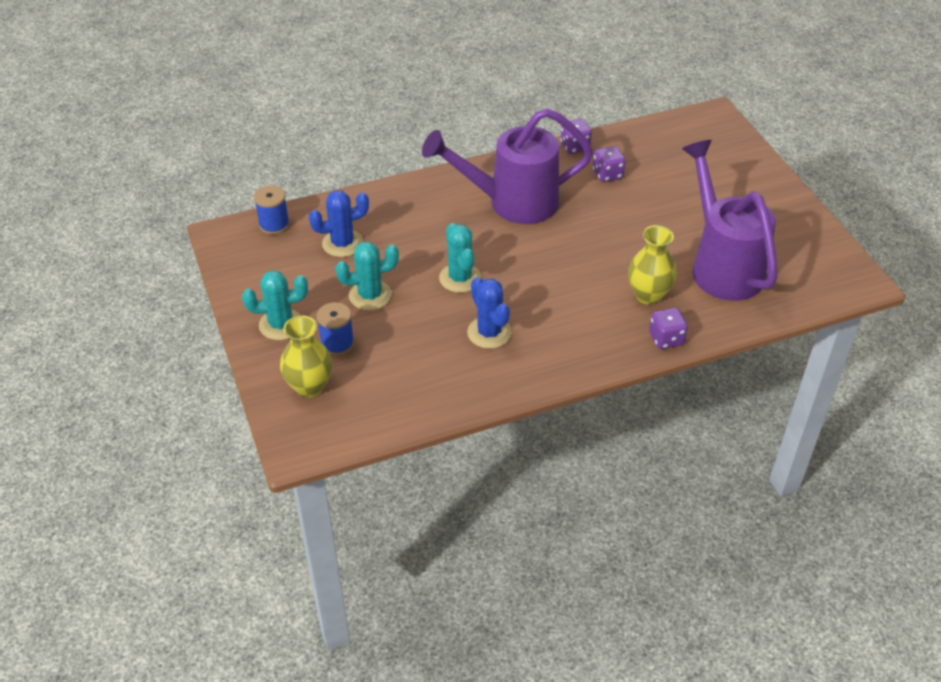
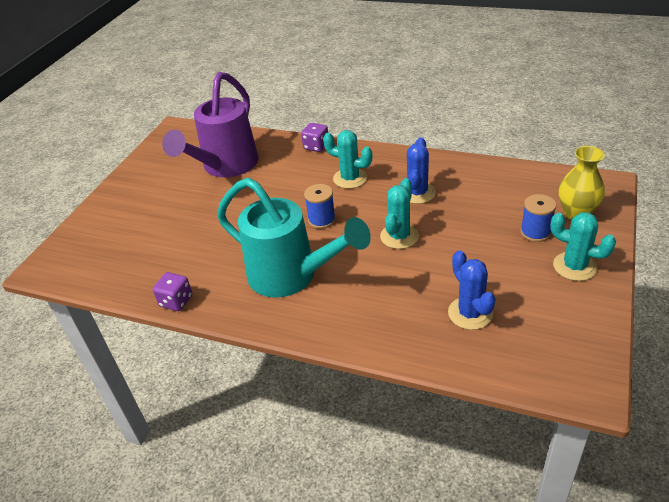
camera: 135 degrees left, 5 degrees down
(274, 225) = (525, 371): blue spool -> blue spool (321, 220)
(342, 243) = (470, 313): blue cactus -> blue cactus turned 45 degrees clockwise
(370, 295) = (481, 256): turquoise cactus -> turquoise cactus (350, 178)
(512, 203) = (291, 276): purple watering can -> turquoise watering can
(607, 174) = (192, 261): purple dice -> none
(648, 295) = (292, 170): yellow vase -> none

